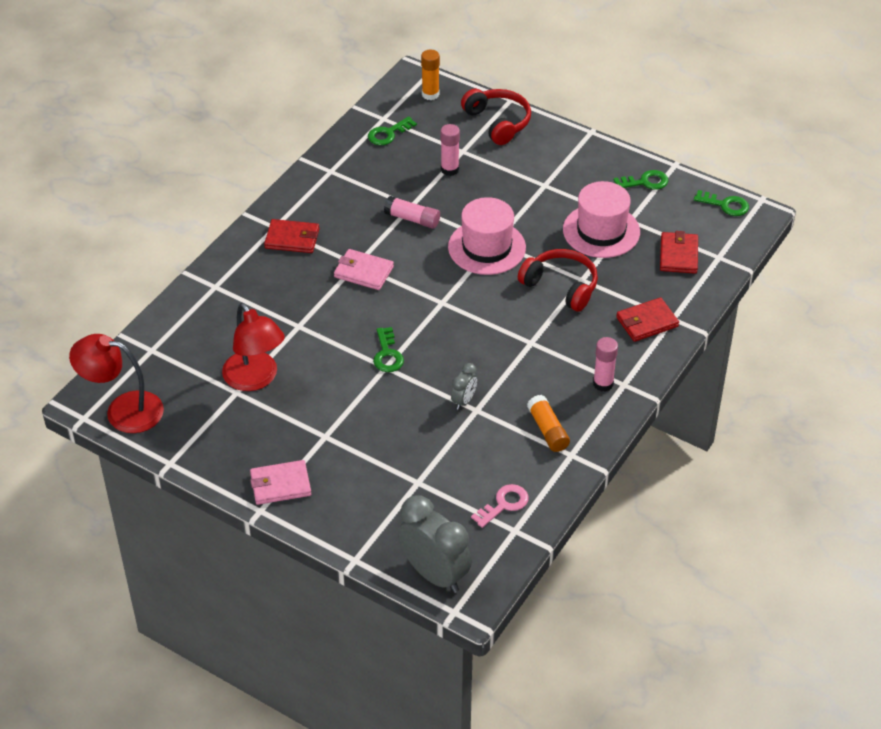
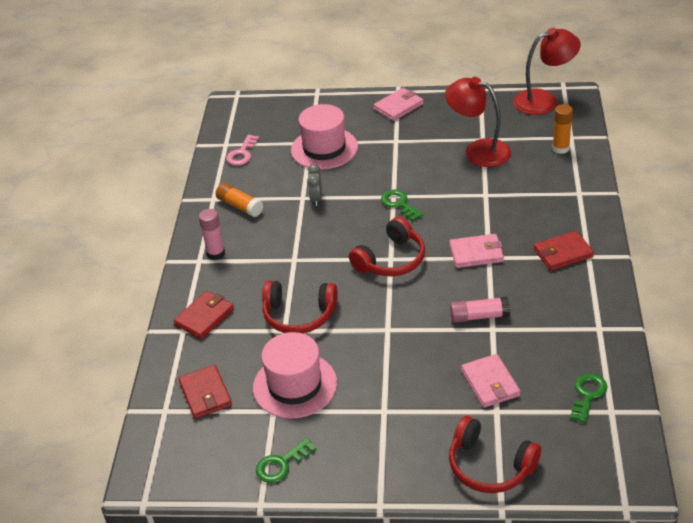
camera: 155 degrees right, 5 degrees down
(430, 94) = (593, 468): orange glue stick -> orange glue stick (560, 148)
(434, 574) = (261, 105): grey clock -> none
(442, 300) = (391, 260): none -> red headphones
(449, 169) = (490, 383): pink glue stick -> pink wallet
(487, 247) = (390, 320): pink hat -> pink hat (324, 148)
(725, 205) = (181, 476): green key -> none

